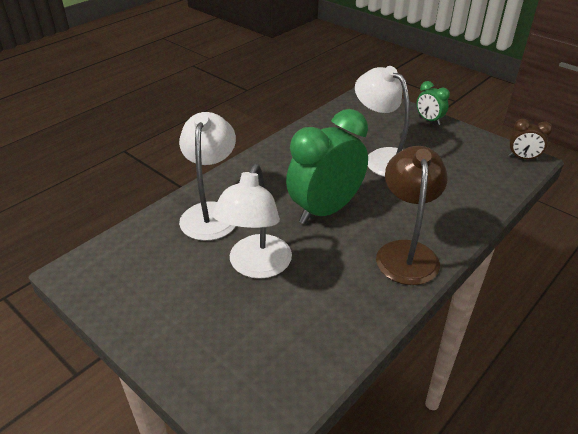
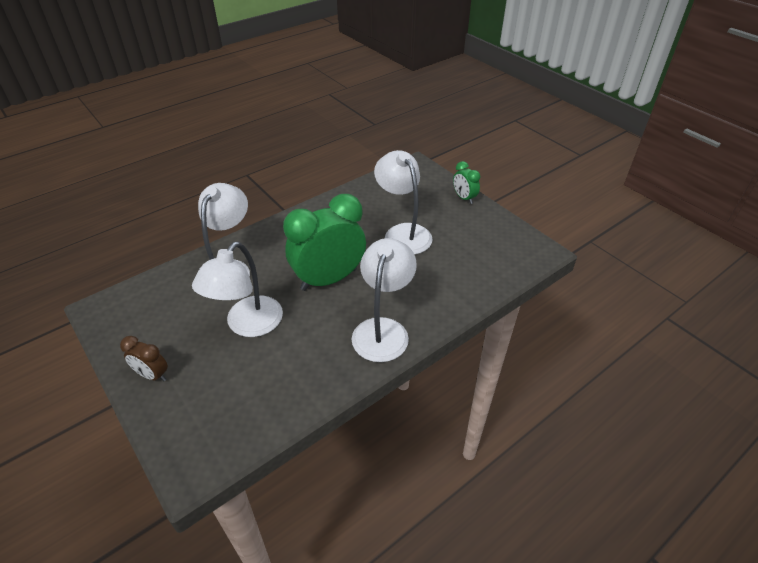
camera: 10 degrees right, 5 degrees up
(406, 252) = (383, 329): brown lamp -> white lamp
(523, 158) = (536, 248): brown clock -> brown clock (152, 375)

